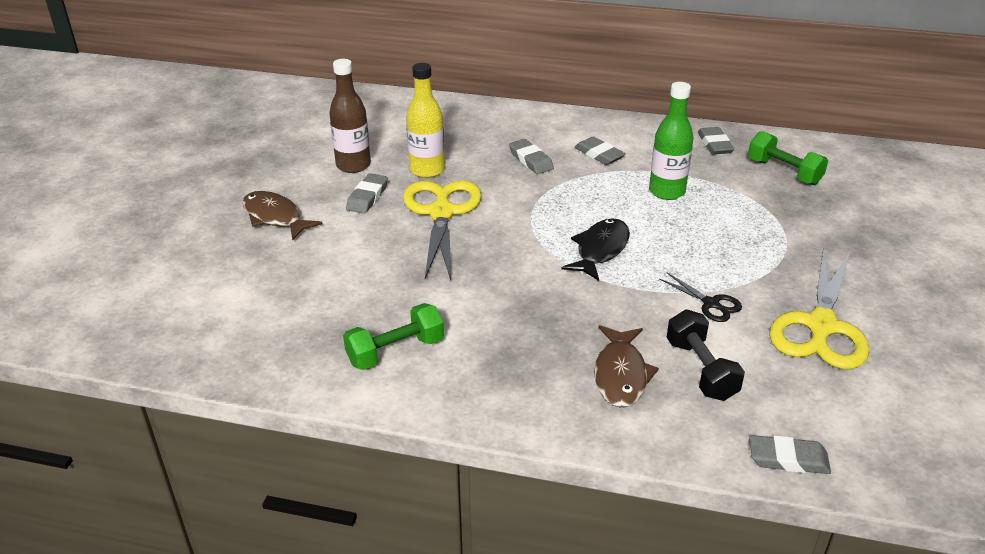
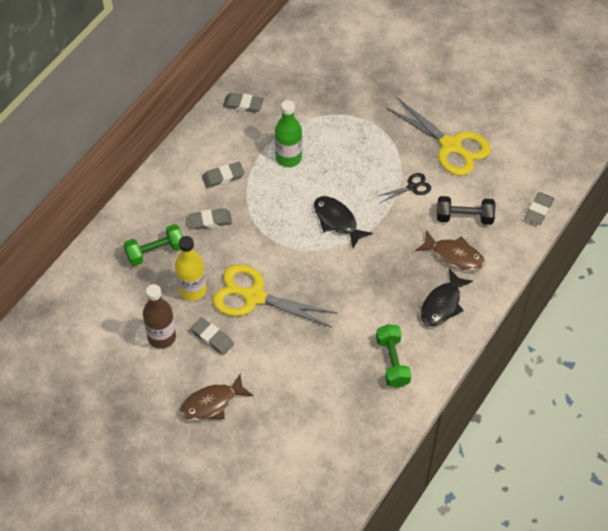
camera: 70 degrees left, 20 degrees up
(523, 381) = (442, 304): none -> black fish
(784, 172) = (295, 84): green dumbbell -> green dumbbell (155, 251)

